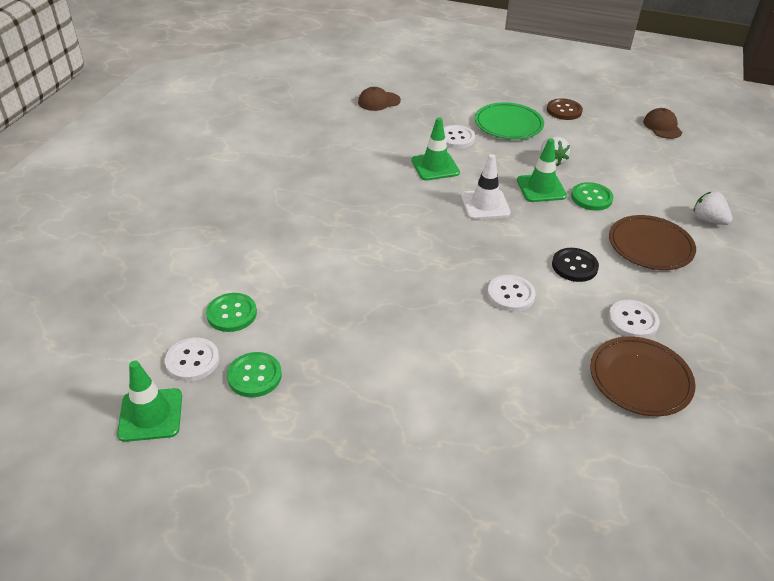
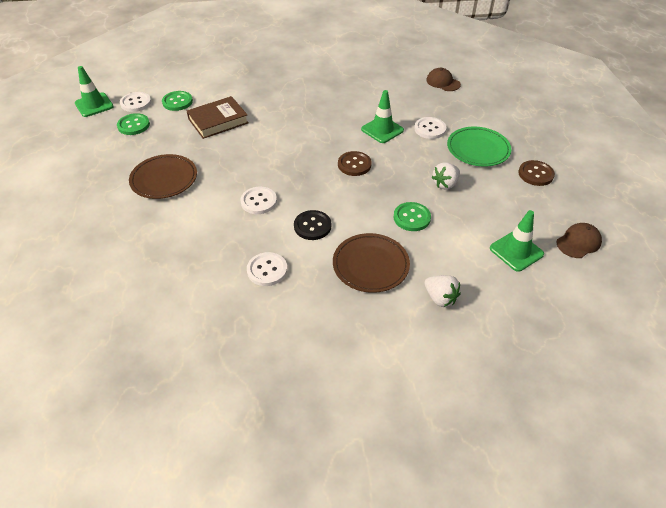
camera: 65 degrees right, 5 degrees up
(315, 285) = (218, 121): none -> brown book
(485, 205) = (354, 164): white traffic cone -> brown button
(541, 188) = (401, 187): green traffic cone -> green traffic cone (516, 251)
(640, 379) = (204, 285): brown plate -> brown plate (164, 179)
(708, 220) = (440, 298): white strawberry -> white strawberry turned 120 degrees clockwise

